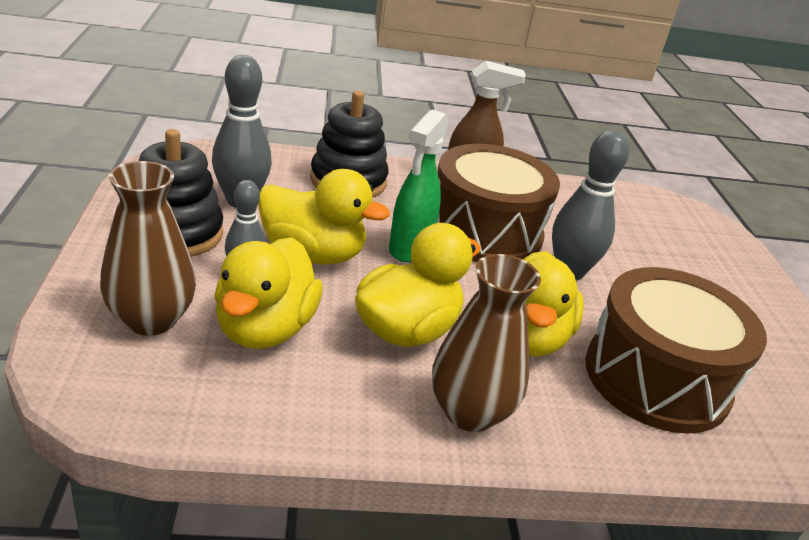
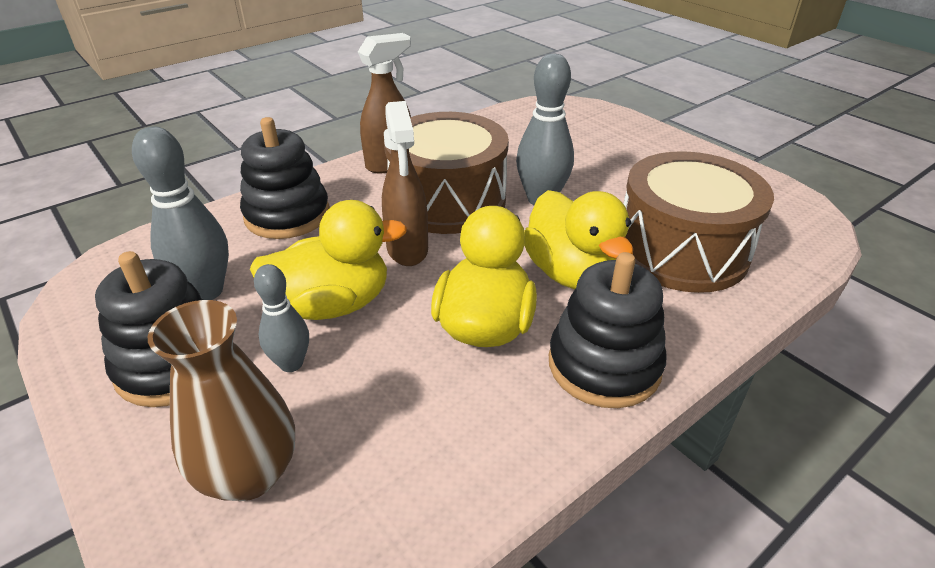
camera: 30 degrees left, 5 degrees up
(265, 329) = (369, 405): yellow duck -> none
(409, 249) = (407, 250): green spray bottle -> brown spray bottle
(469, 412) = (604, 365): brown vase -> black stacking toy

